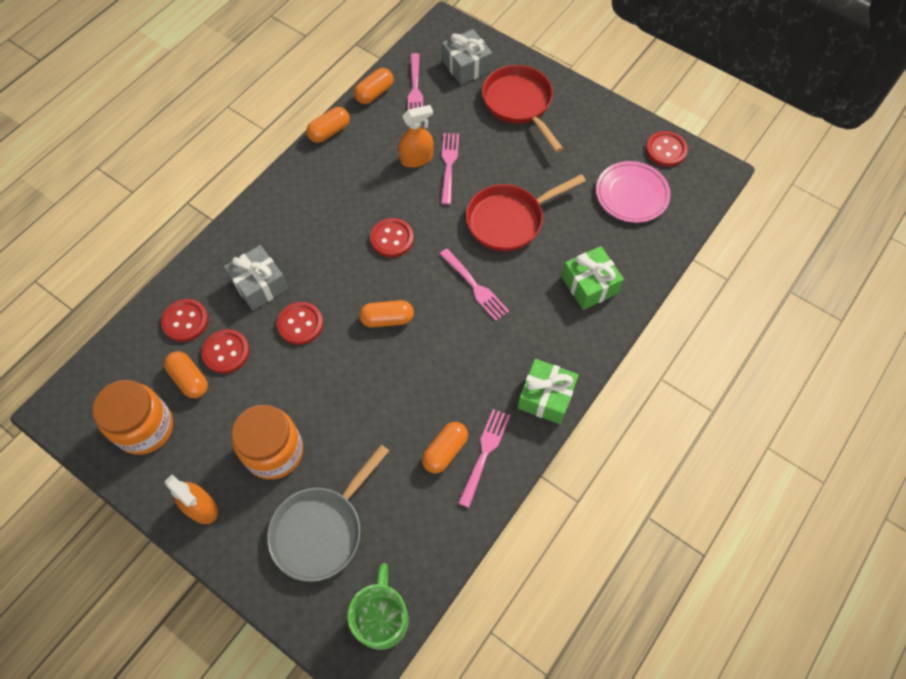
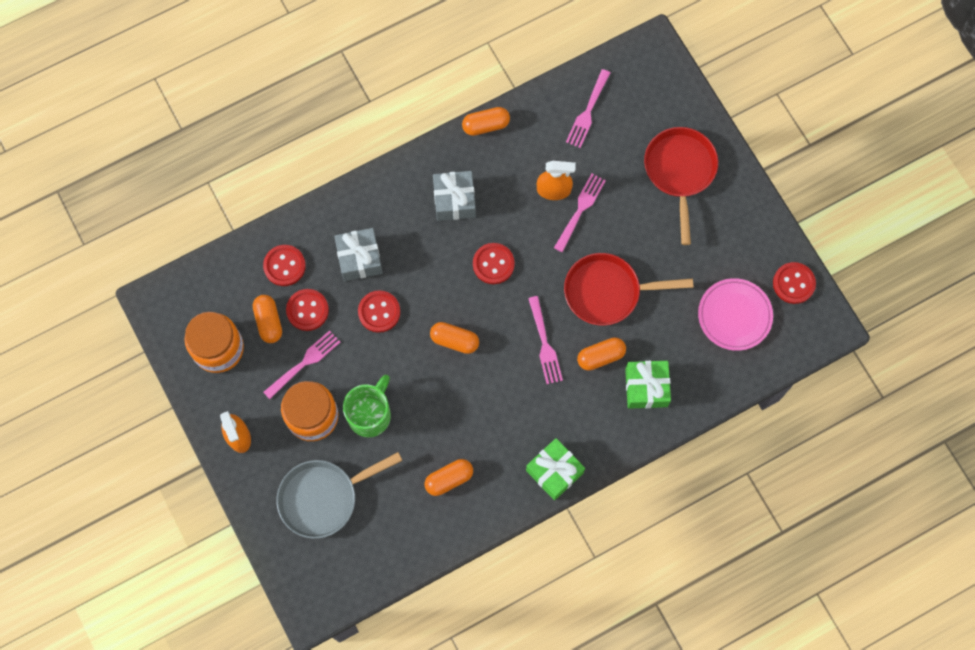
camera: 25 degrees right, 10 degrees up
(374, 93) = (547, 100): orange capsule -> orange capsule (600, 356)
(382, 617) = (340, 586): green mug -> green mug (370, 414)
(466, 66) = (650, 106): grey gift -> grey gift (454, 200)
(484, 454) = (479, 496): pink fork -> pink fork (304, 363)

